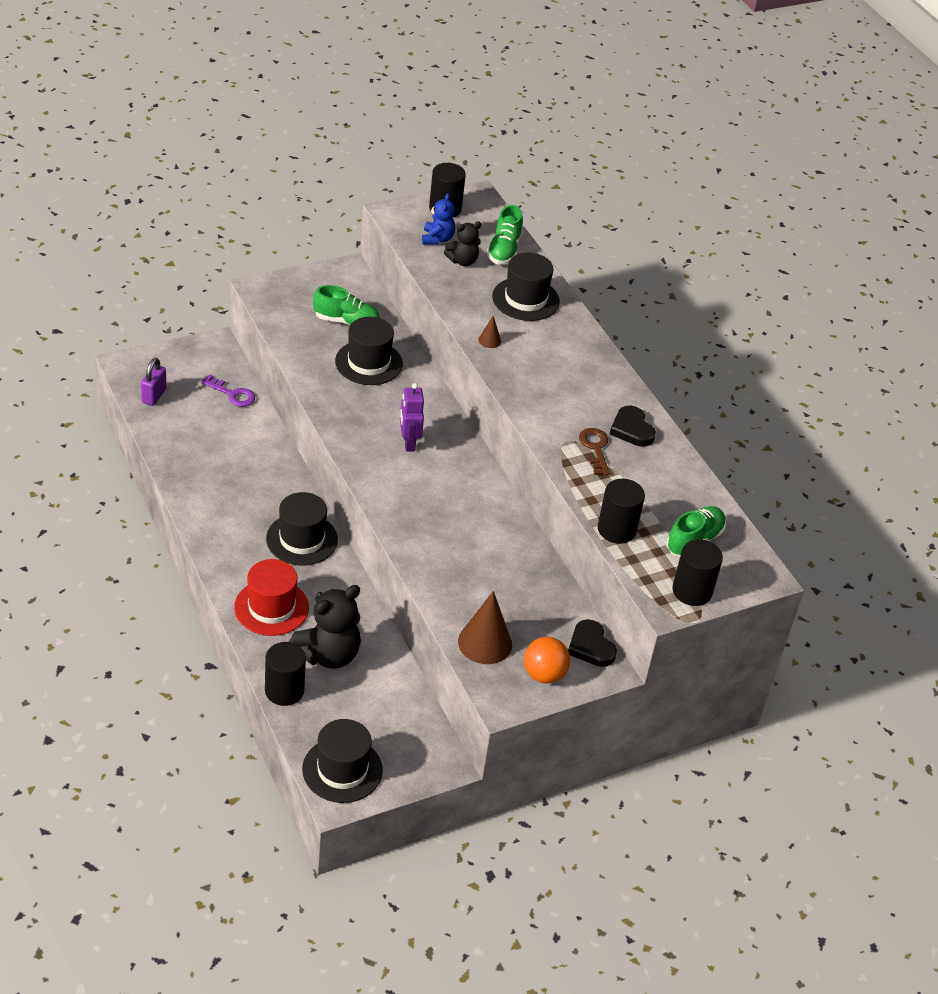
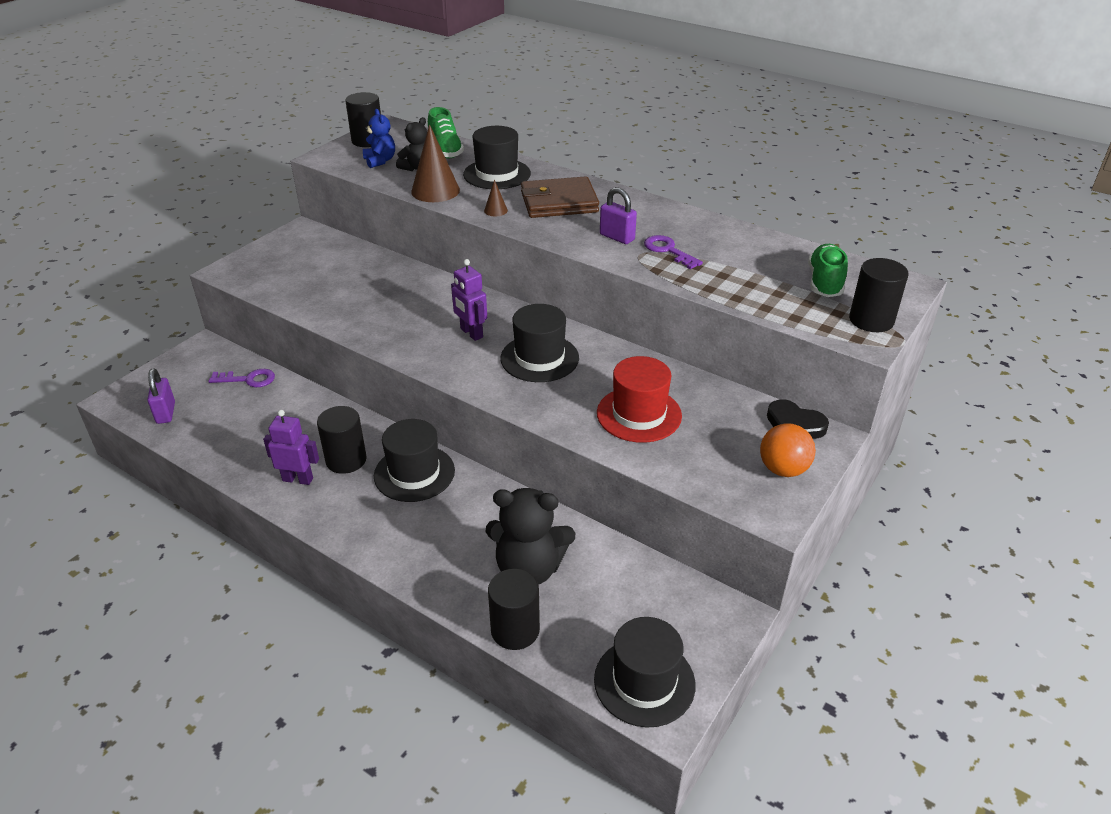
camera: 25 degrees left, 5 degrees down
(214, 501) = (298, 479): none -> purple robot
(271, 607) = (434, 552): red hat -> red hat (639, 414)
(328, 654) = (529, 569): black teddy bear -> black teddy bear turned 75 degrees clockwise
(346, 322) = (331, 266): green shoe -> none
(368, 363) = (378, 287): black hat -> black hat (539, 358)
(485, 643) = (703, 468): brown cone -> brown cone (435, 191)
(551, 355) = (559, 202): none -> brown wallet
(565, 415) = (617, 237): none -> purple padlock
(595, 448) = (668, 251): brown key -> purple key
(616, 529) = (755, 301): black cylinder -> black cylinder (346, 460)
(631, 429) = (681, 226): black heart -> none

